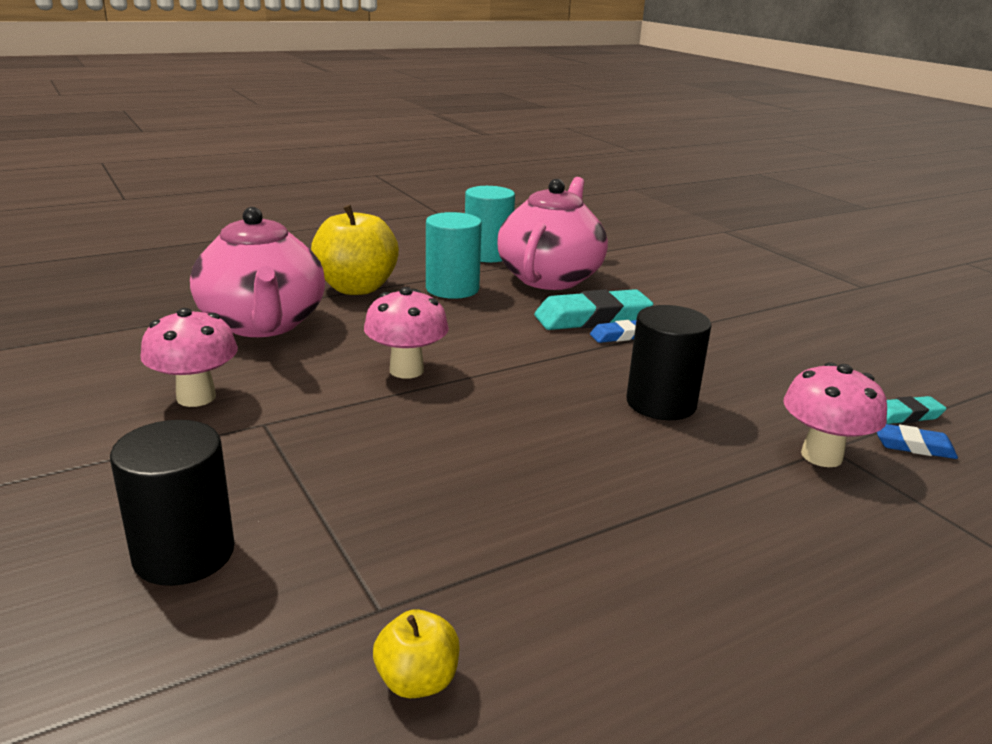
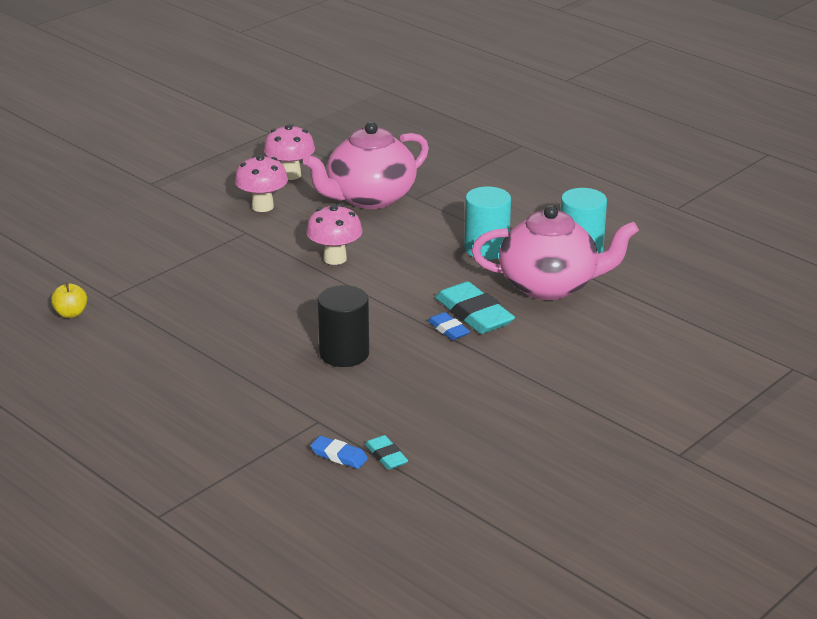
camera: 75 degrees right, 5 degrees up
(184, 553) = (129, 245): black cylinder -> none
(356, 288) = (456, 213): yellow apple -> none
(821, 456) = (305, 417): pink mushroom -> pink mushroom (290, 175)
(913, 446) = (339, 456): blue eraser -> blue eraser turned 60 degrees counterclockwise

